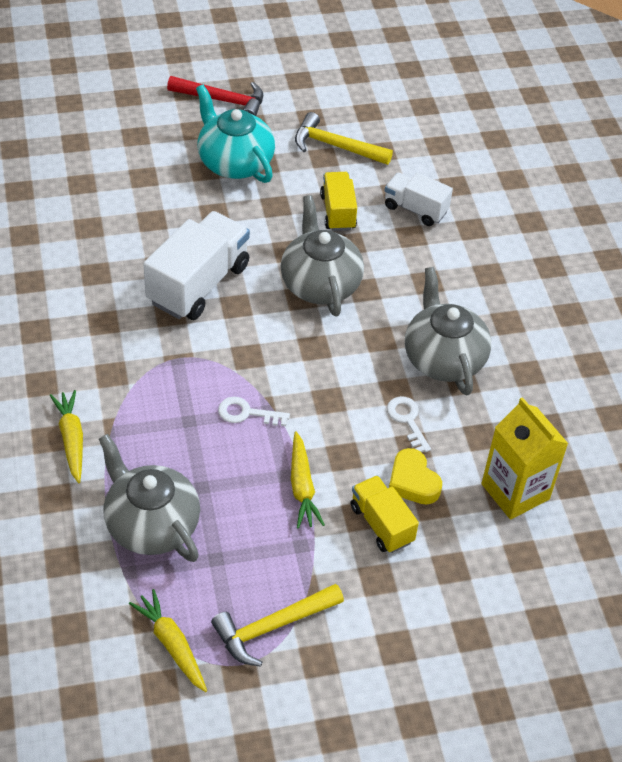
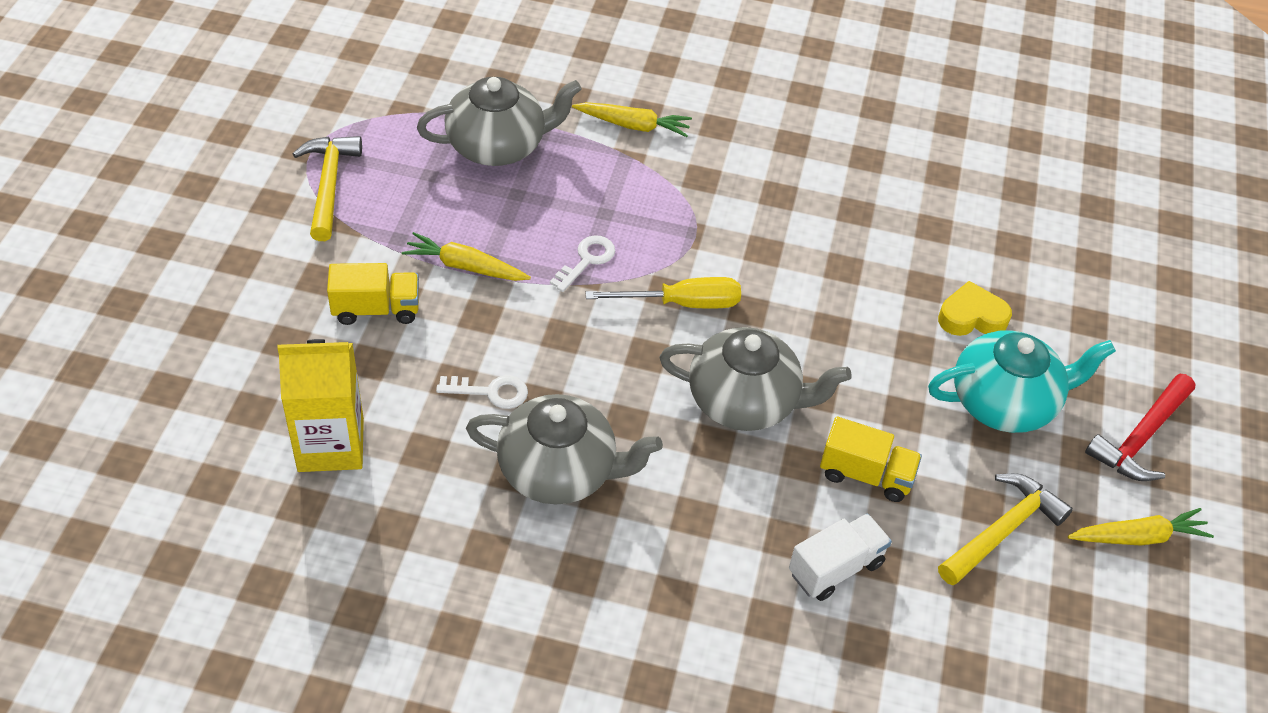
camera: 115 degrees right, 0 degrees up
(172, 644) = (364, 117): yellow carrot -> yellow carrot (1138, 537)
(198, 284) = (798, 289): white truck -> none
(254, 343) = (682, 303): none -> yellow screwdriver
(413, 481) = (408, 359): yellow heart -> yellow heart (971, 317)

